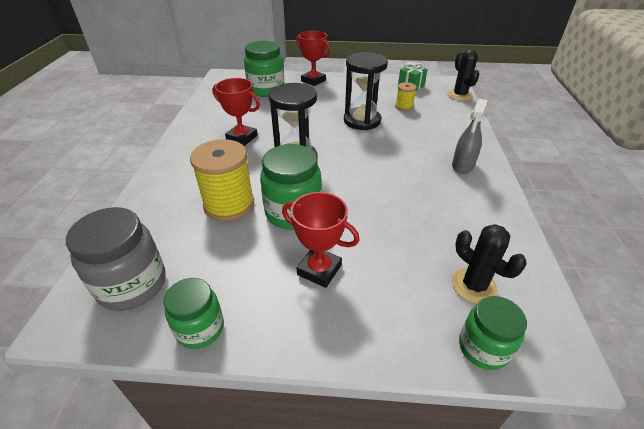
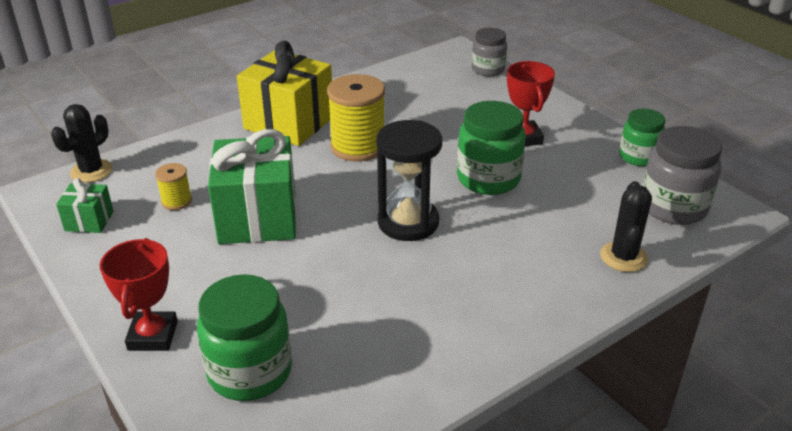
camera: 130 degrees left, 5 degrees down
(229, 205) = (535, 220): yellow spool -> yellow spool (358, 147)
(242, 138) = (422, 293): red trophy -> none
(362, 121) = (258, 217): black hourglass -> green gift
(462, 166) = (289, 123): grey spray bottle -> yellow gift
(473, 286) = (444, 82): black cactus -> black cactus (623, 257)
(483, 348) = (488, 69): green jar -> grey jar

